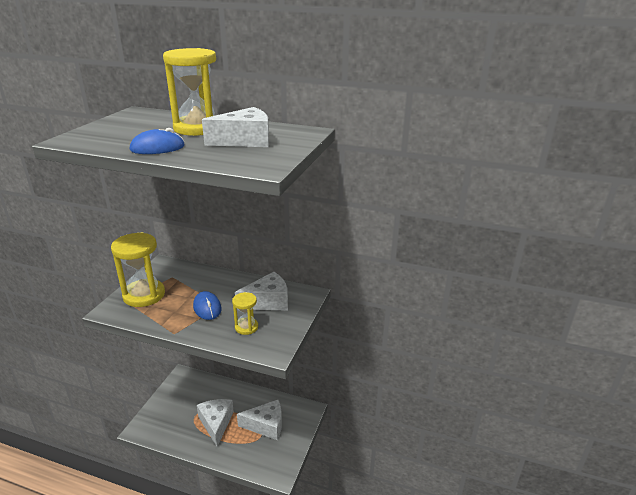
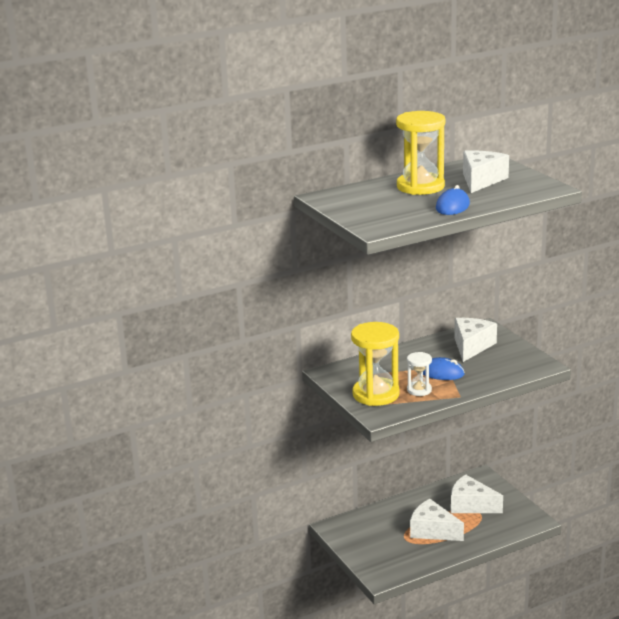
camera: 45 degrees left, 5 degrees down
(167, 310) = (419, 390): none -> white hourglass
(246, 327) = (496, 365): yellow hourglass -> none
(266, 425) = (471, 505): white cheese -> white cheese turned 105 degrees counterclockwise

